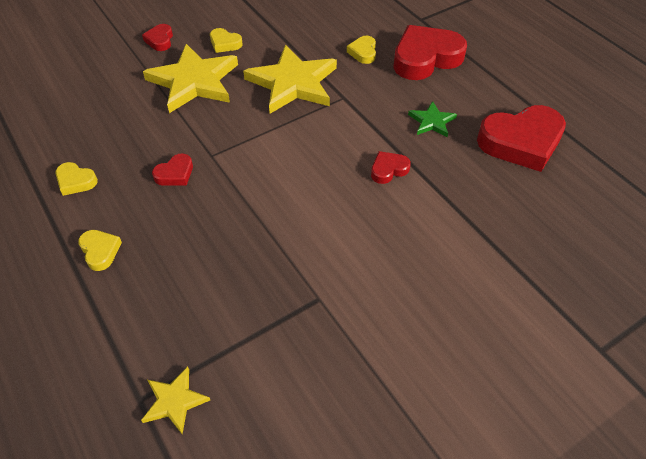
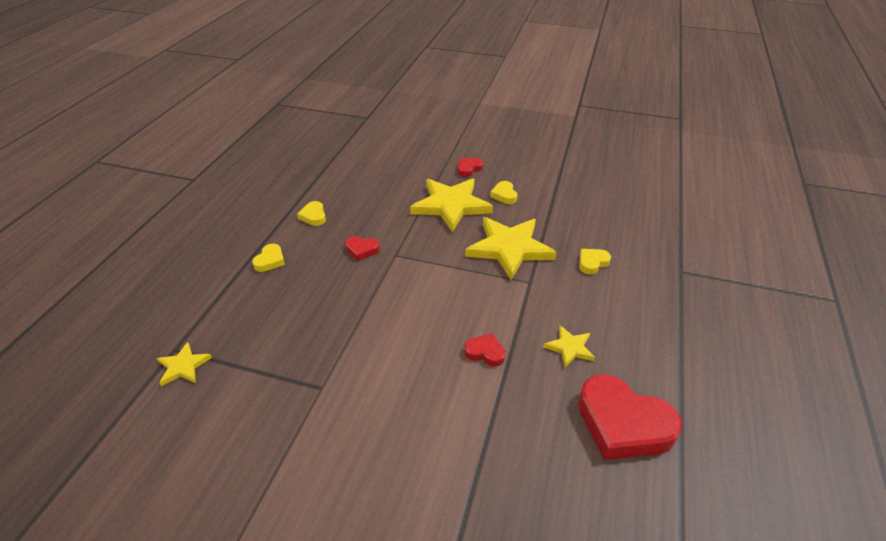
camera: 50 degrees right, 10 degrees down
(425, 58) = (638, 301): red heart -> none
(432, 121) = (570, 348): green star -> yellow star

